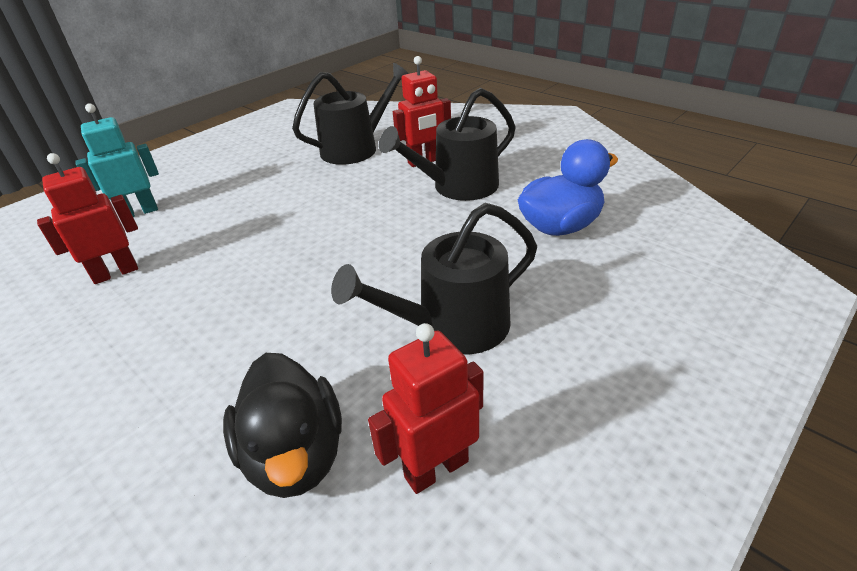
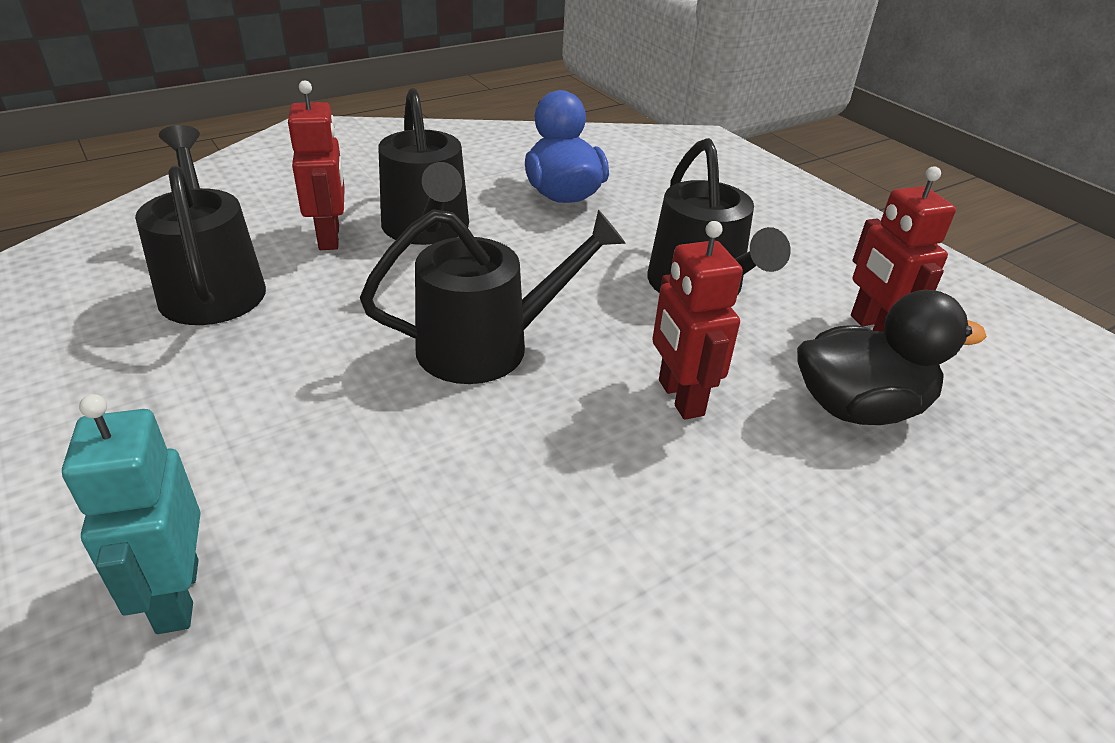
camera: 80 degrees left, 0 degrees up
(115, 273) = (420, 611): red robot -> red robot (680, 398)
(329, 242) = (487, 346): none -> black watering can

